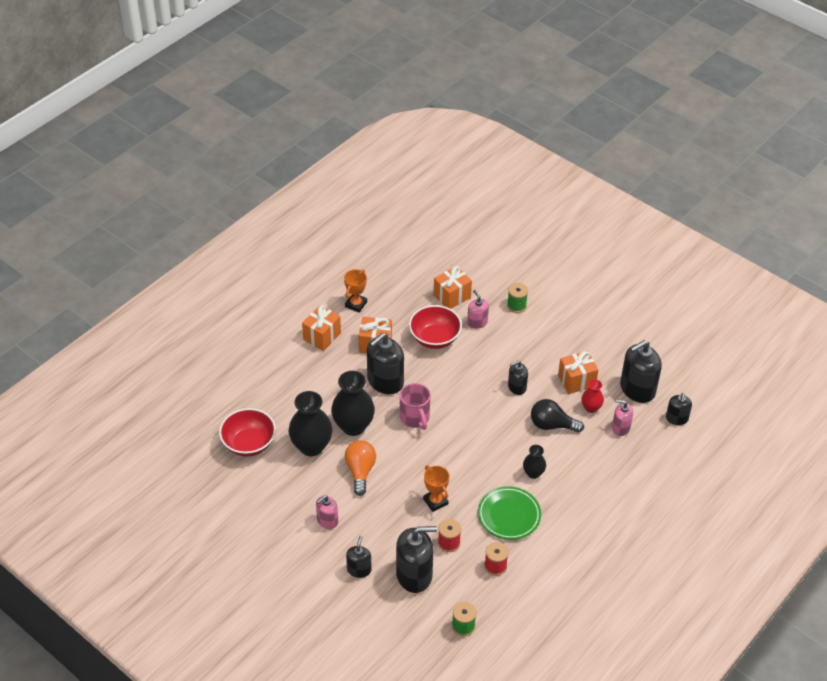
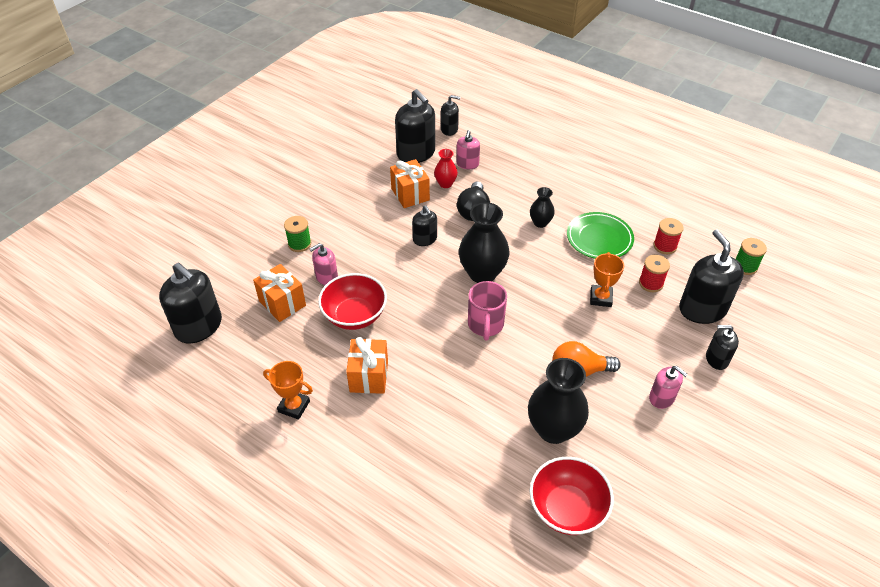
camera: 95 degrees left, 0 degrees up
(322, 336) = (357, 441): orange gift -> none
(353, 426) = (510, 386): black vase -> black vase (482, 273)
(385, 381) = (431, 360): black soap dispenser -> black soap dispenser (199, 326)
(415, 418) = (485, 325): pink mug -> pink mug turned 120 degrees clockwise
(435, 501) = (600, 298): orange trophy -> orange trophy turned 45 degrees counterclockwise

